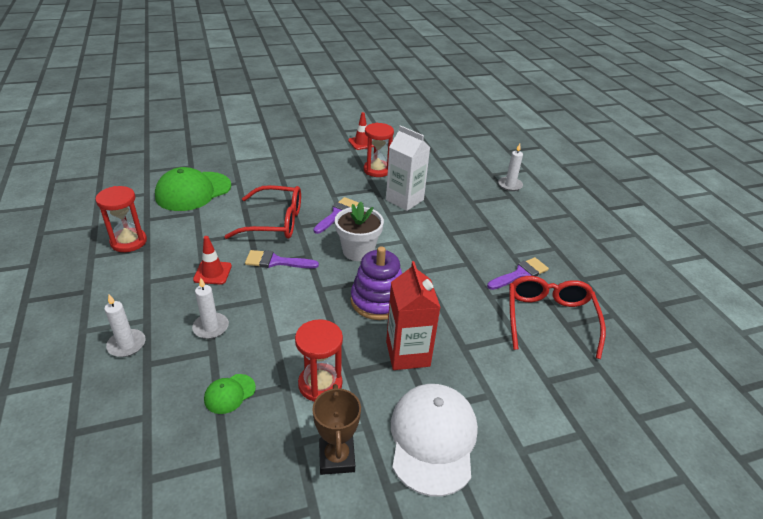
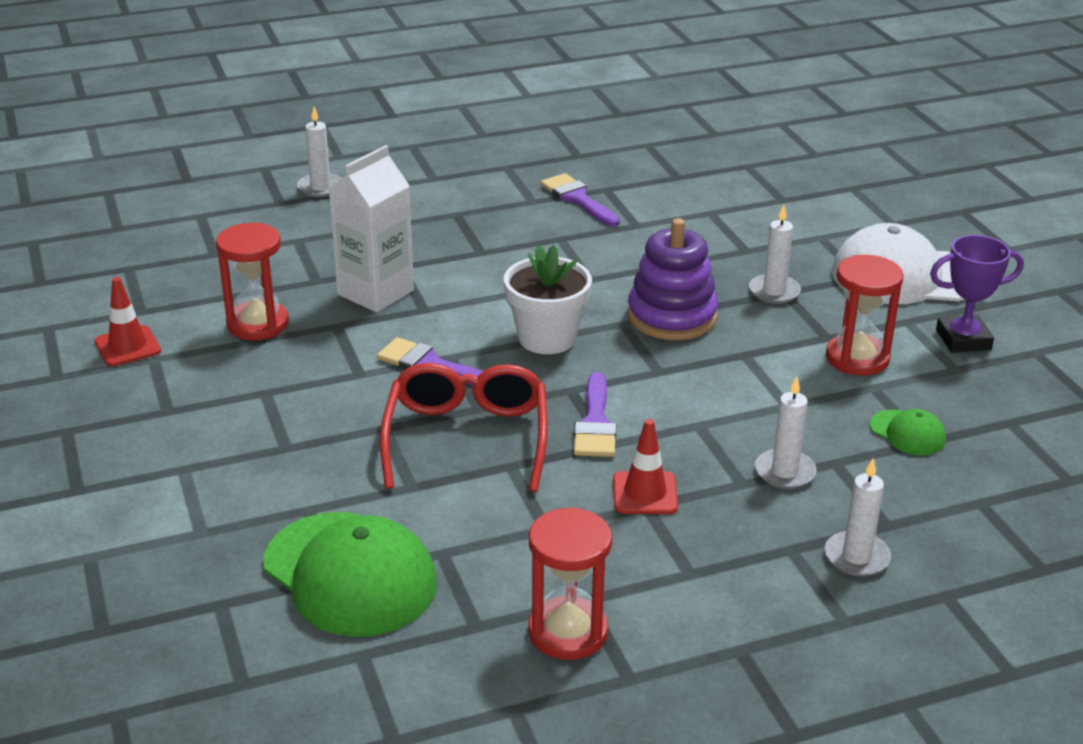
camera: 90 degrees left, 5 degrees down
(336, 458) = (963, 340): brown trophy -> purple trophy
(407, 354) = (774, 291): red carton -> white candle
(549, 319) = (670, 187): red glasses -> none

